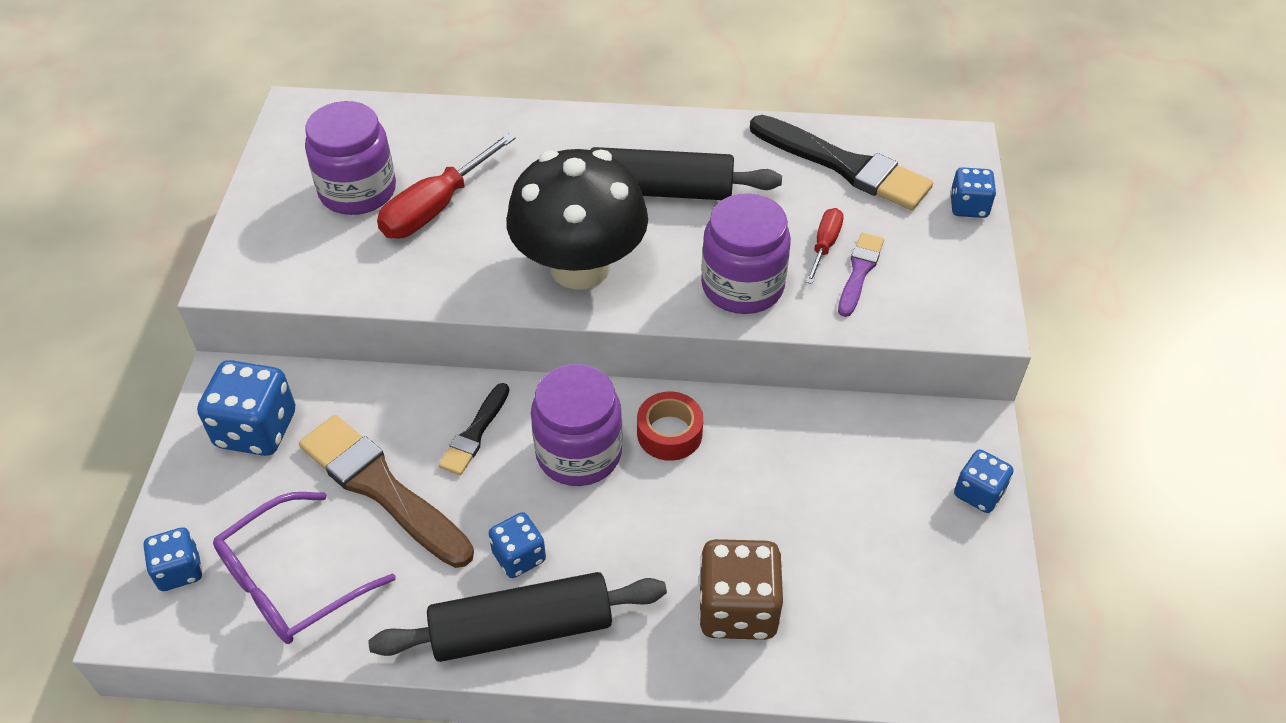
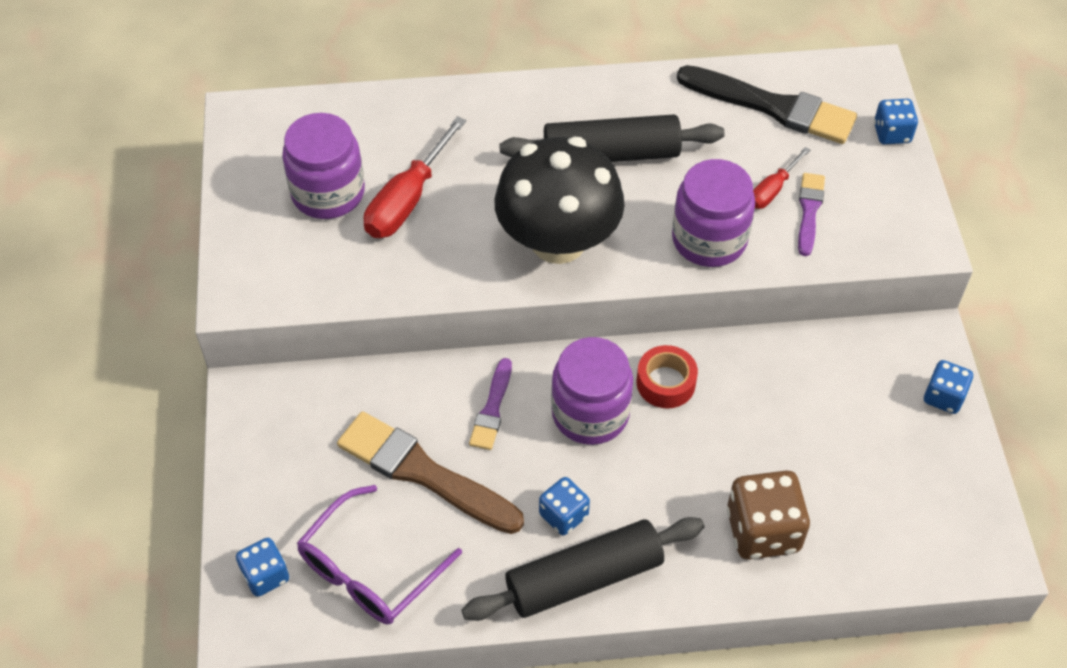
camera: 10 degrees left, 5 degrees up
(256, 429) = (291, 435): blue dice -> none
(475, 433) = (492, 409): black brush -> purple brush
(824, 246) = (772, 189): red screwdriver -> red screwdriver turned 150 degrees counterclockwise

